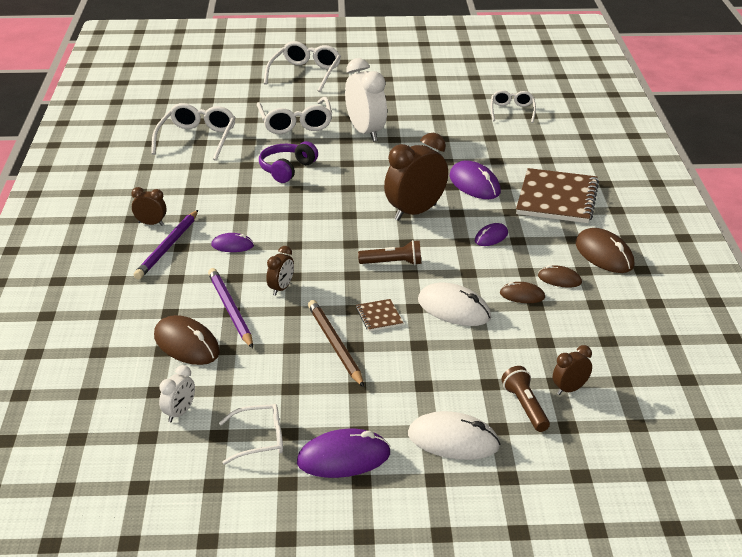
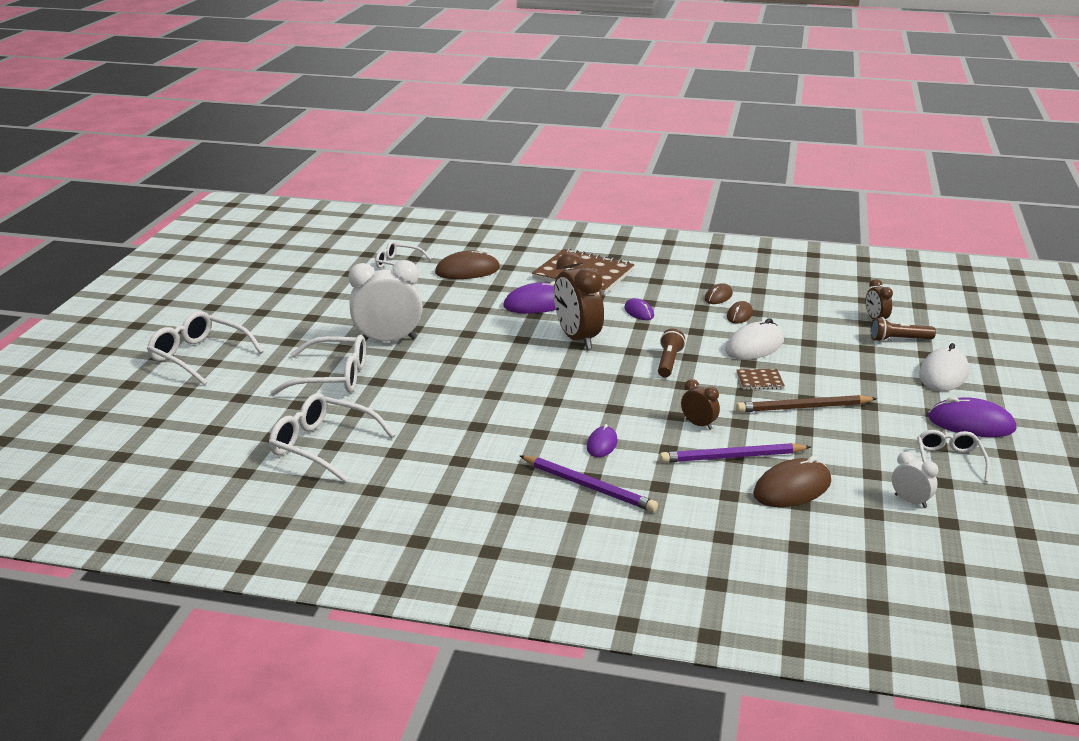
camera: 75 degrees left, 5 degrees down
(151, 224) = (528, 495): brown clock -> none
(286, 169) = (445, 395): purple headphones -> none
(343, 458) = (971, 423): purple mouse -> purple mouse turned 75 degrees counterclockwise
(604, 254) = (685, 274): brown mouse -> brown mouse (467, 271)

